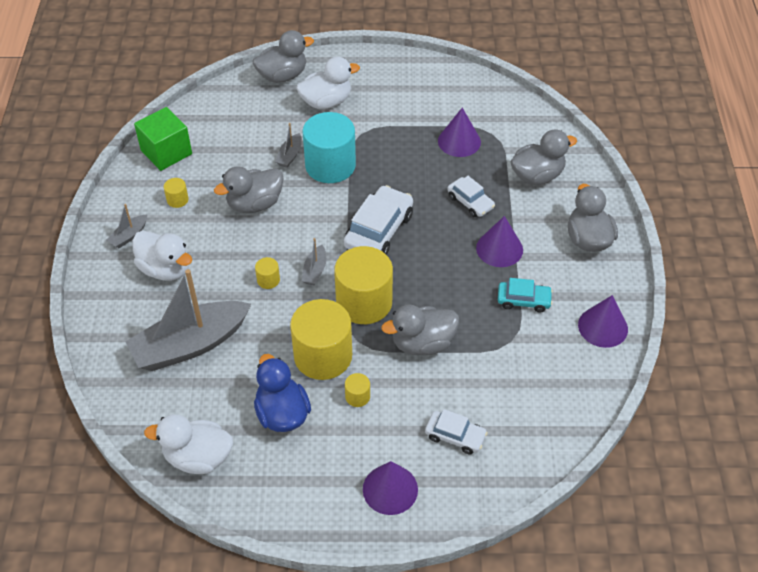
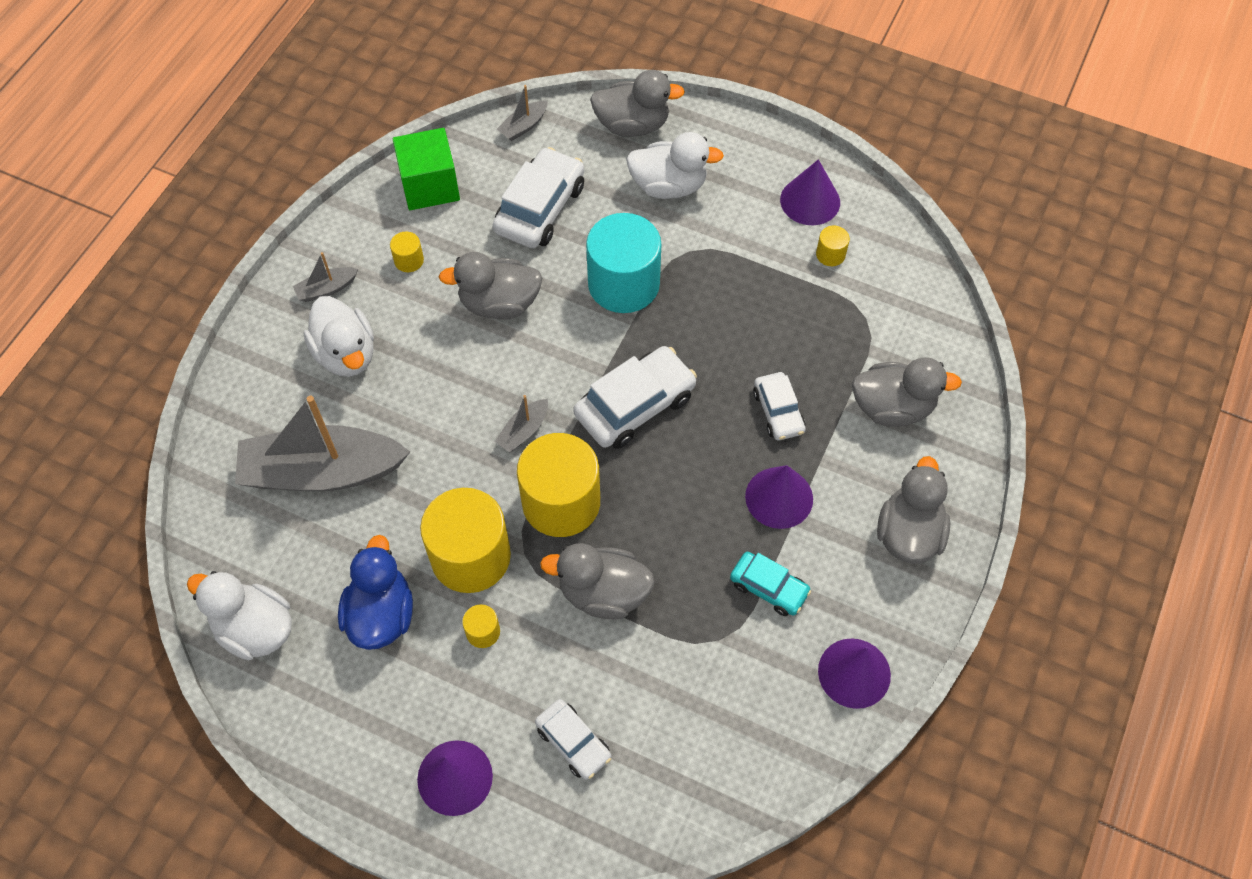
camera: 25 degrees right, 10 degrees up
(249, 141) = (540, 208): none -> white car
(268, 280) = (460, 420): yellow cylinder -> yellow cylinder (830, 254)
(290, 155) = (580, 249): grey boat -> grey boat (524, 126)
(459, 141) = (814, 313): purple cone -> purple cone (810, 201)

